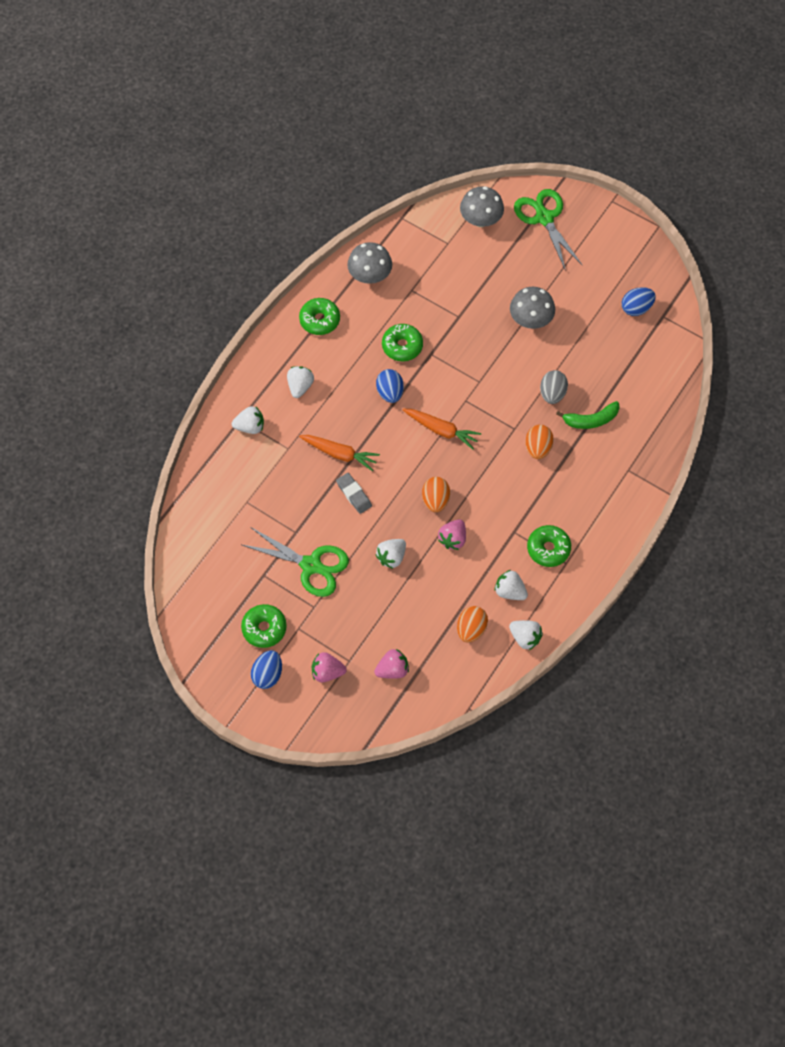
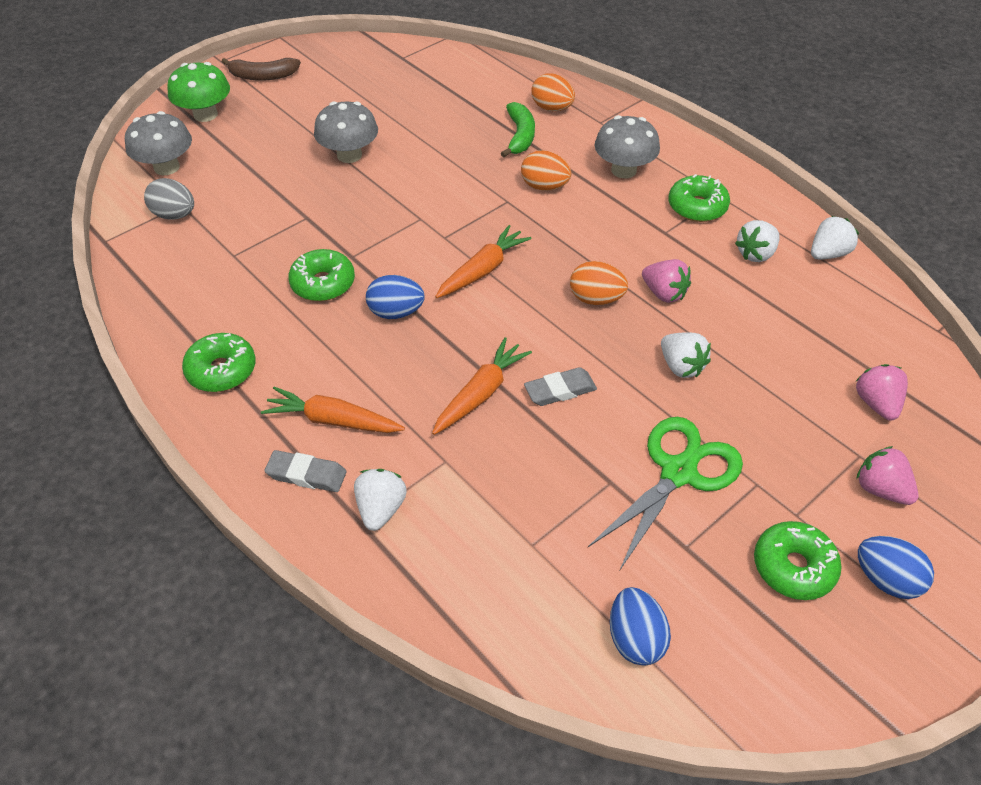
camera: 75 degrees left, 15 degrees down
(262, 386) = (306, 474): none -> grey eraser
(300, 386) = (333, 420): white strawberry -> orange carrot
(327, 672) = (880, 489): pink strawberry -> pink strawberry turned 120 degrees clockwise
(370, 275) = (179, 295): grey mushroom -> grey mushroom (623, 170)
(471, 629) = (811, 303): orange egg -> orange egg (552, 108)
(544, 218) = (205, 114): green scissors -> green mushroom
(552, 394) = (468, 159): grey egg -> grey egg (175, 215)
(603, 235) = (263, 76): none -> brown banana
(636, 308) = (381, 73): blue egg -> blue egg (635, 638)

